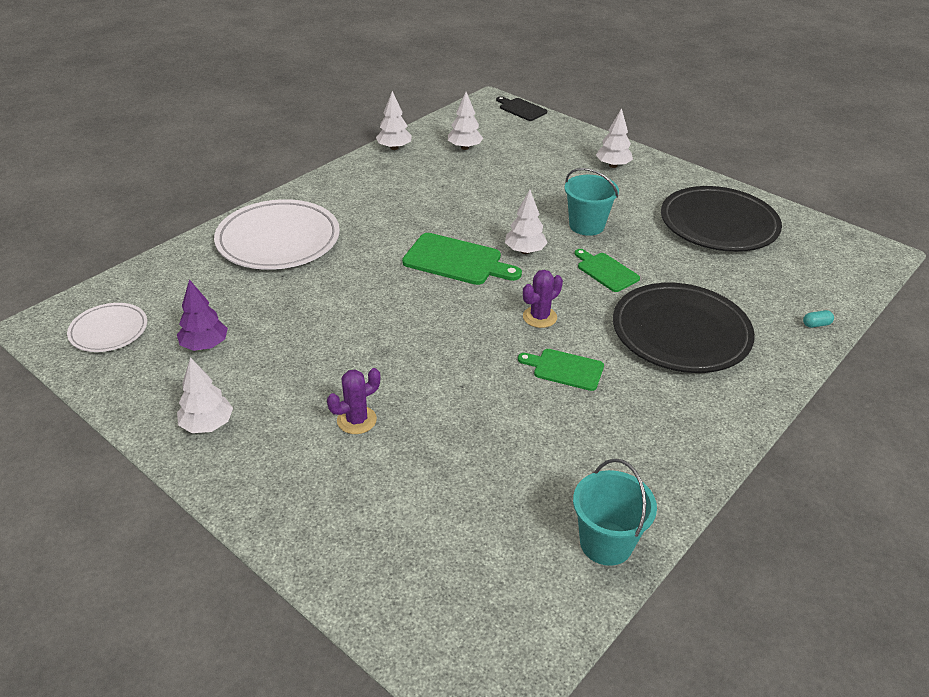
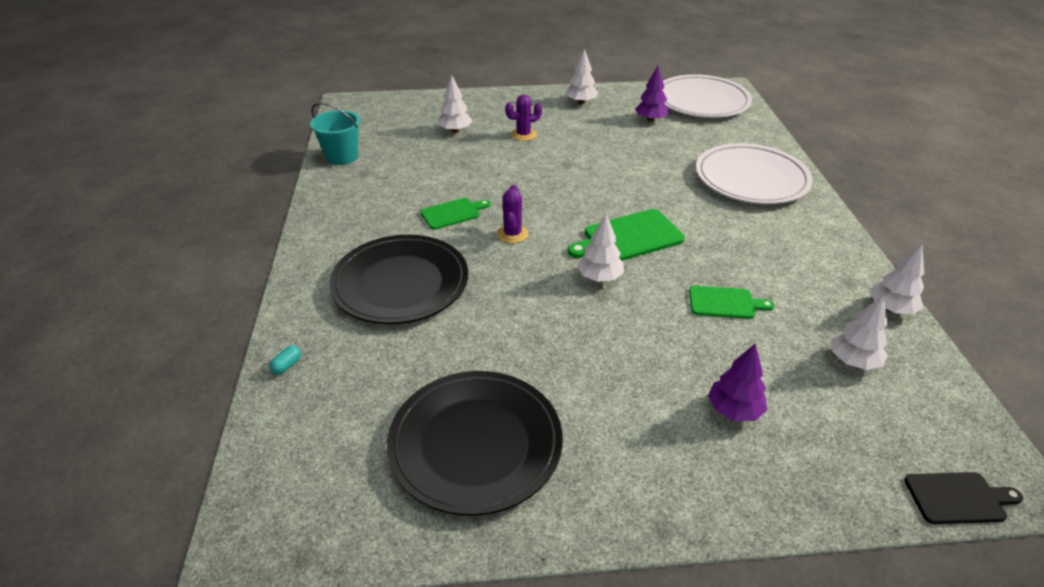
camera: 135 degrees right, 0 degrees up
(109, 331) = (701, 101): white plate -> white plate, size x1.85
(356, 420) = (523, 135): purple cactus -> purple cactus turned 60 degrees clockwise
(561, 167) = (734, 410): none -> purple tree
(586, 225) = (593, 340): turquoise bucket -> none
(606, 271) = (516, 301): green cutting board -> green cutting board (725, 303)
(613, 165) = (694, 463): white tree -> white tree (455, 130)

